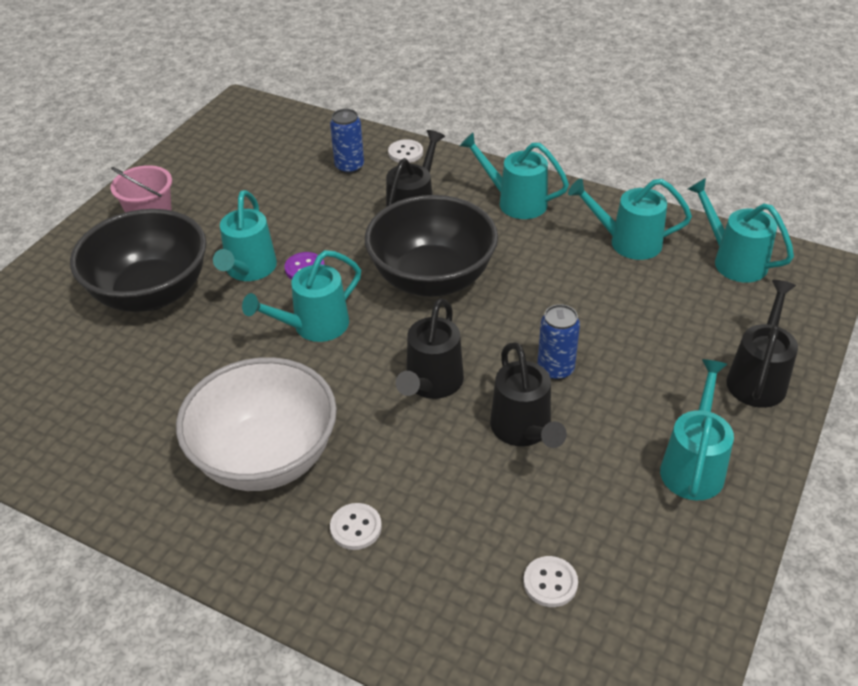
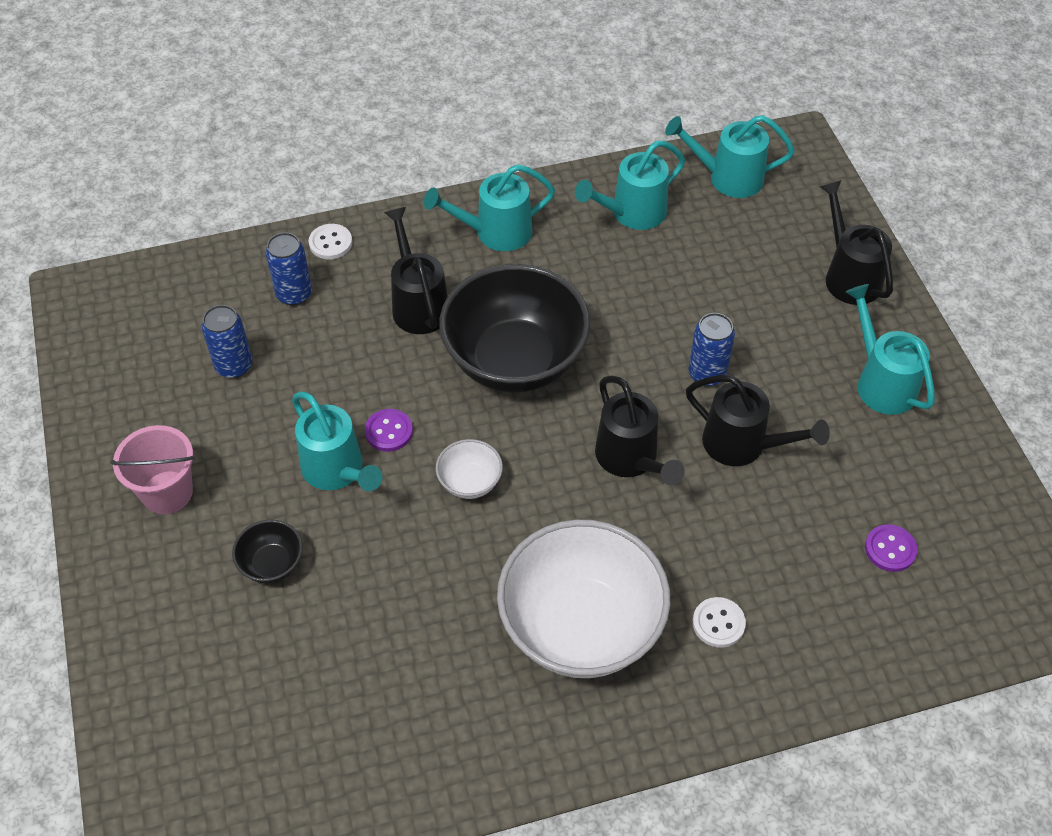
camera: 45 degrees left, 10 degrees up
(151, 293) = (272, 564): black bowl -> black bowl, size x0.43
(269, 183) = (234, 366): none -> blue can
(313, 327) = (470, 482): turquoise watering can -> white bowl
(550, 583) = (890, 549): white button -> purple button

